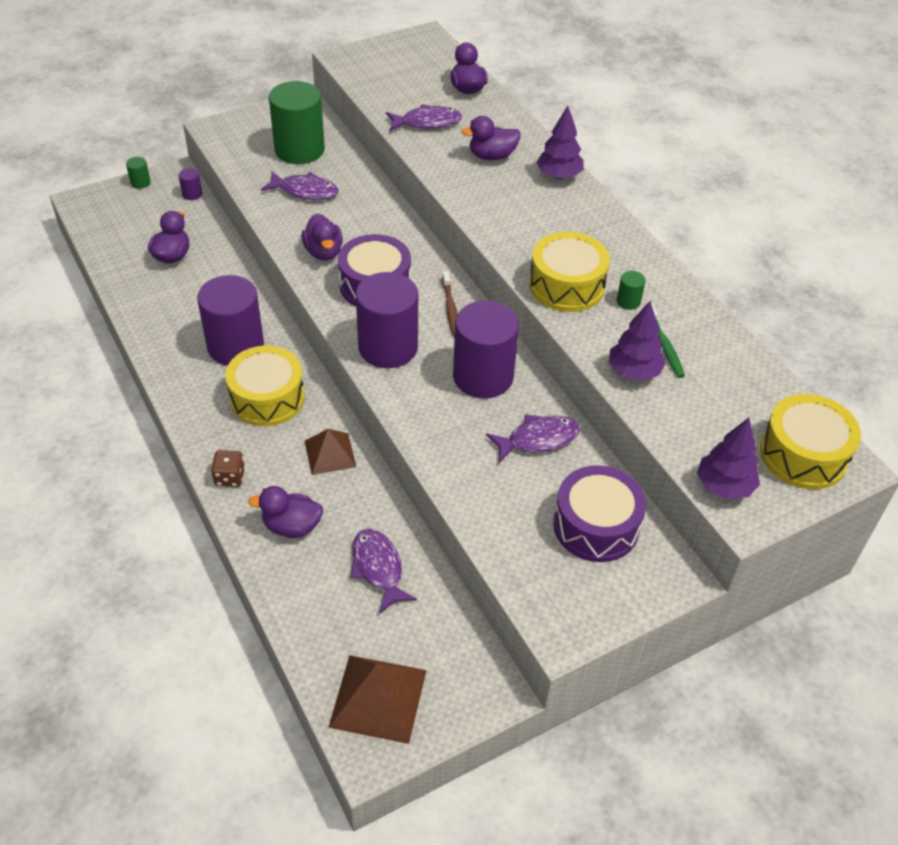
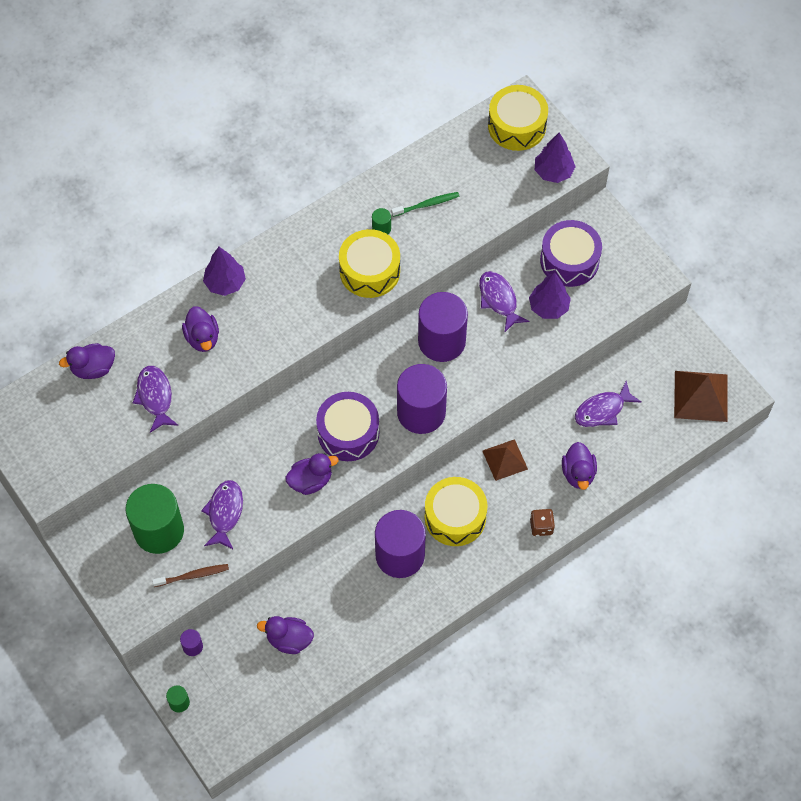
camera: 95 degrees left, 15 degrees up
(450, 308) = (368, 372): brown toothbrush -> brown toothbrush (192, 575)
(634, 371) = (457, 224): purple tree -> purple tree (548, 307)

